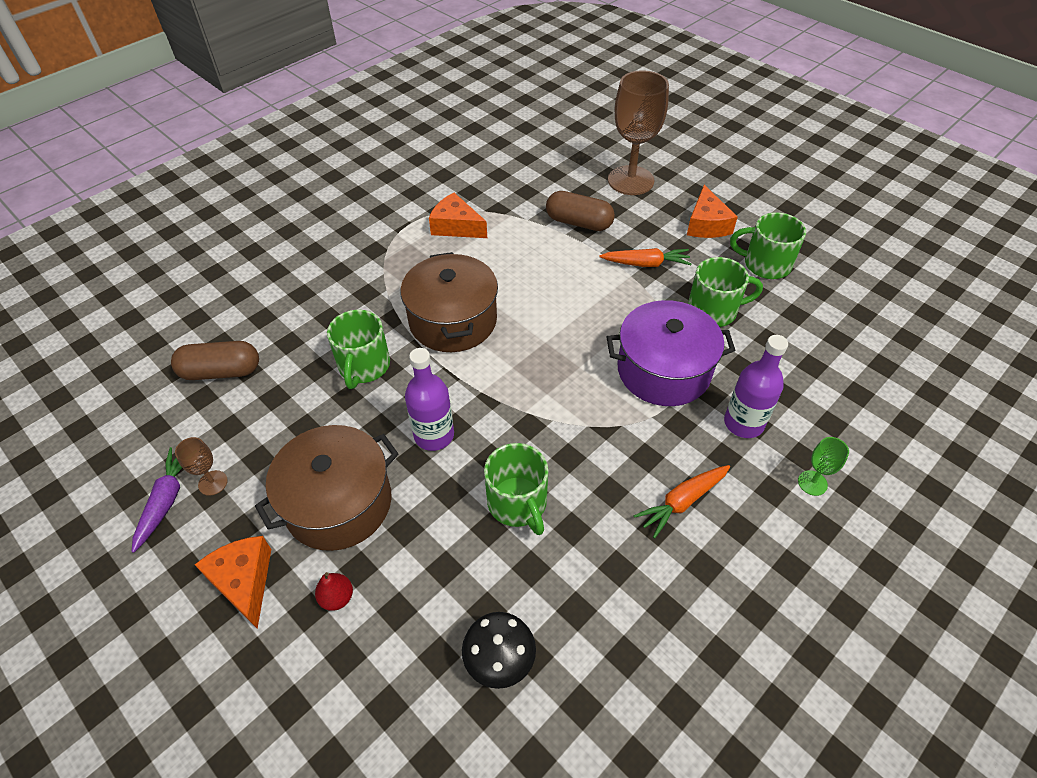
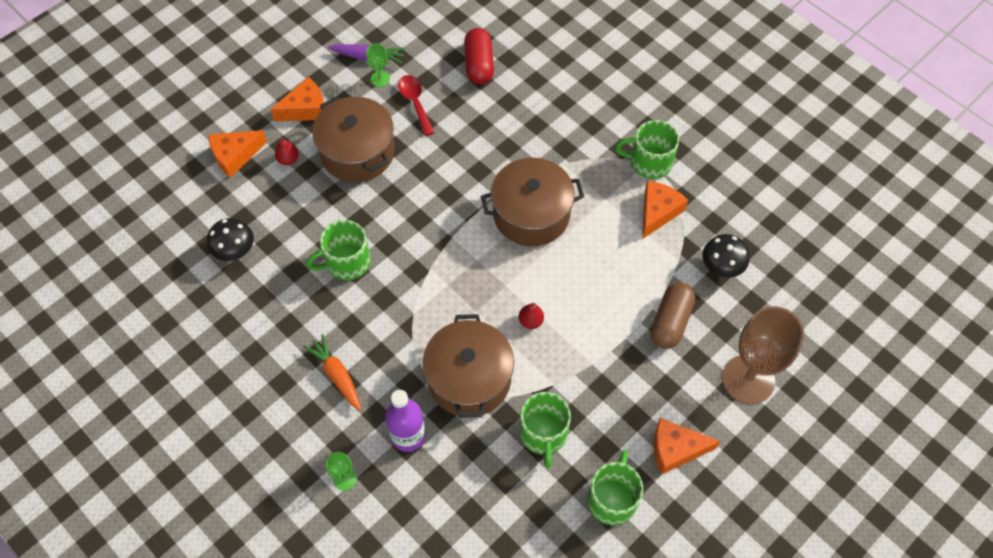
camera: 90 degrees right, 10 degrees up
(213, 483) = (380, 79): brown goblet -> green goblet
(221, 371) = (479, 64): brown capsule -> red capsule
(267, 438) = (415, 103): none -> red spoon
(316, 685) = (235, 156): none -> orange cheese
(364, 366) = (481, 154): green mug -> green mug (649, 162)
(434, 435) = (411, 206): purple bottle -> none
(518, 189) = (721, 267): none -> black mushroom
(588, 320) = (530, 321): none -> red pear
(646, 264) = (609, 379): orange carrot -> none
(663, 370) = (469, 378): purple pot -> brown pot

